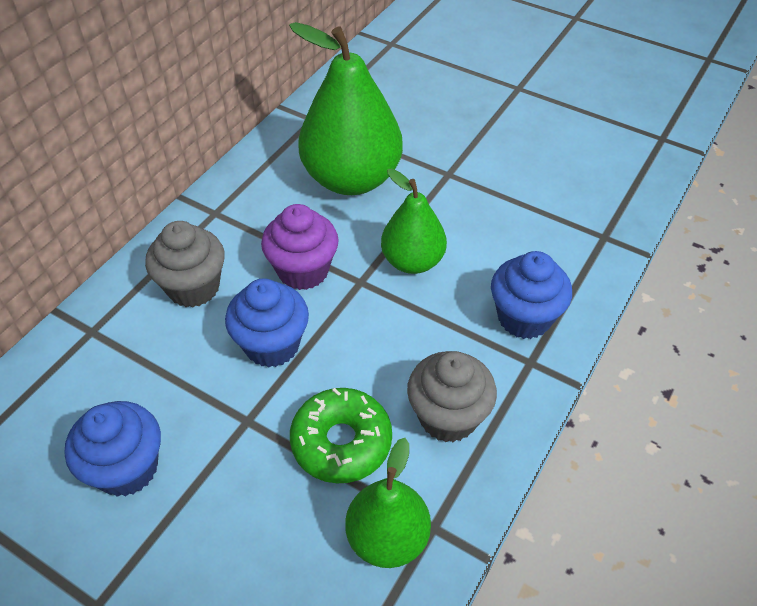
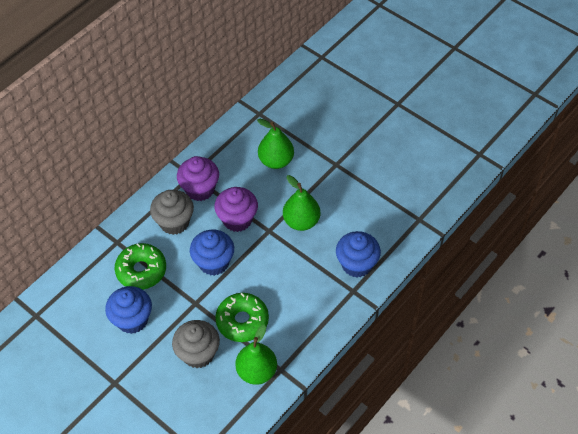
camera: 10 degrees right, 5 degrees up
(139, 375) = (141, 270): none -> green donut
(232, 232) = (200, 189): none -> purple cupcake
(351, 179) = (276, 161): green pear -> green pear, size x0.58
(448, 416) = (300, 315): grey cupcake -> grey cupcake (198, 354)

